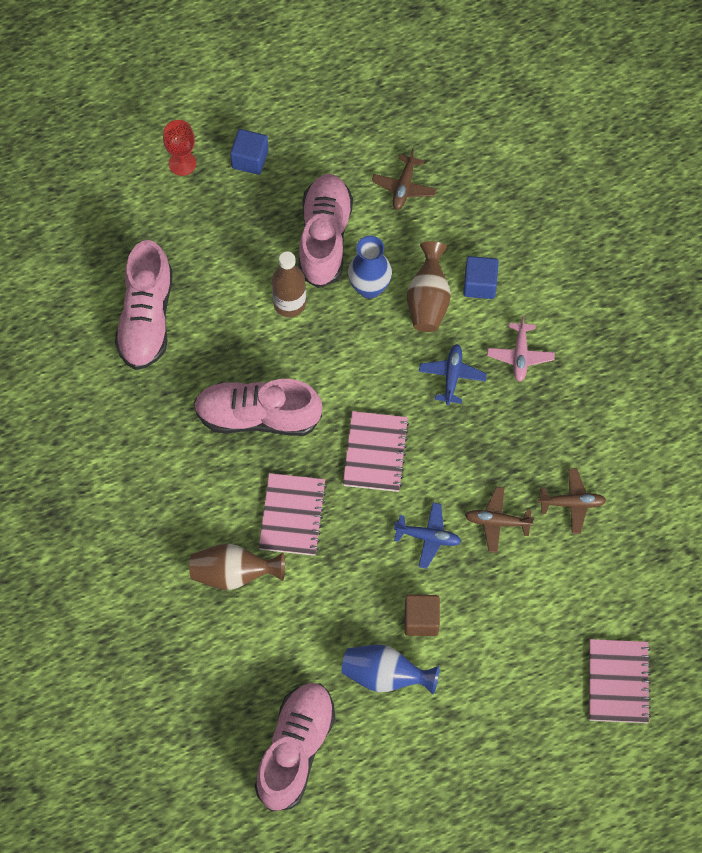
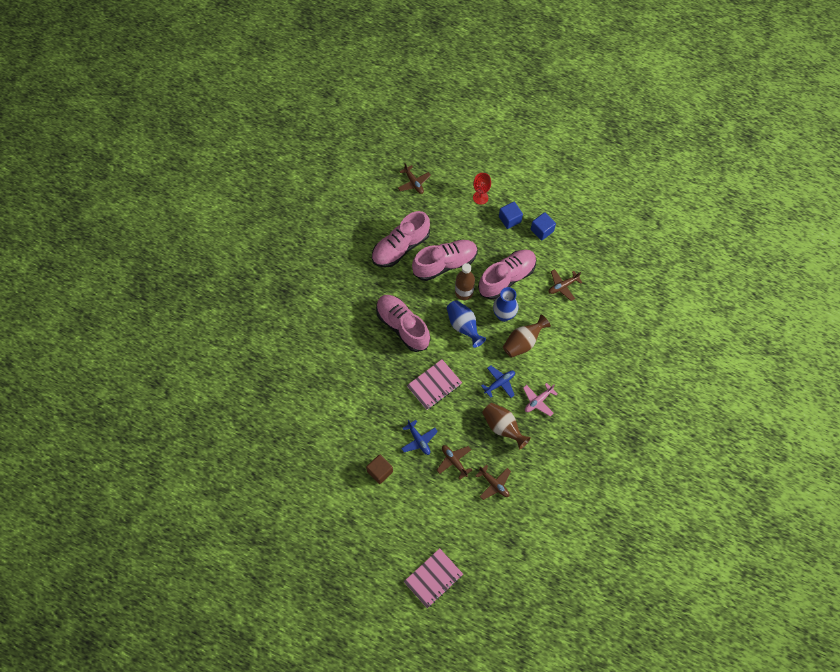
camera: 45 degrees right, 0 degrees up
(73, 219) = (413, 183): none -> brown plane
(233, 574) = (326, 380): brown vase -> brown vase (503, 427)
(292, 515) = (374, 379): pink notebook -> none
(295, 750) = (275, 474): pink shoe -> pink shoe (445, 264)
(385, 675) = (341, 480): blue vase -> blue vase (463, 326)
(480, 284) = (552, 355): blue cube -> blue cube (542, 230)

